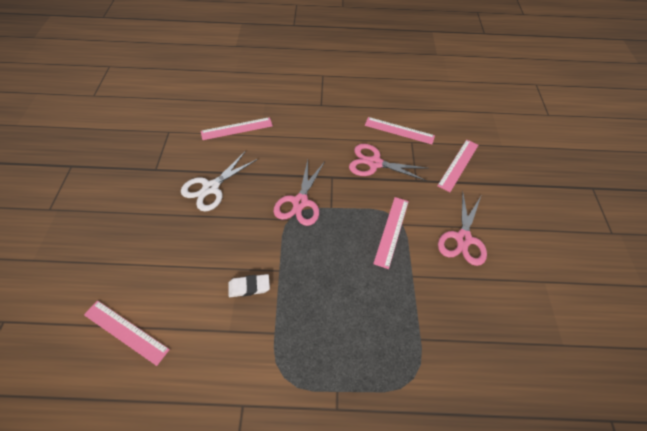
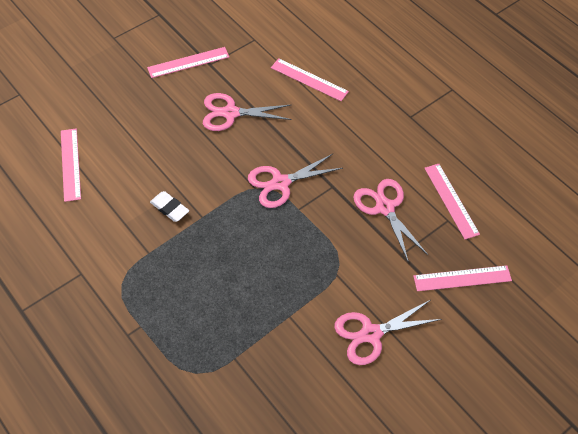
camera: 50 degrees right, 0 degrees up
(211, 188) = (230, 113): white scissors -> pink scissors
(391, 231) = (320, 270): pink ruler -> pink ruler (188, 62)

